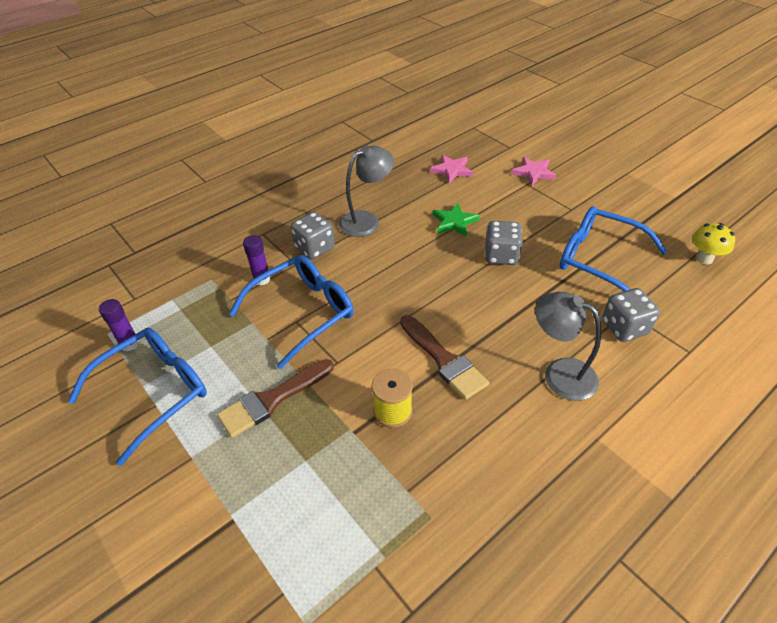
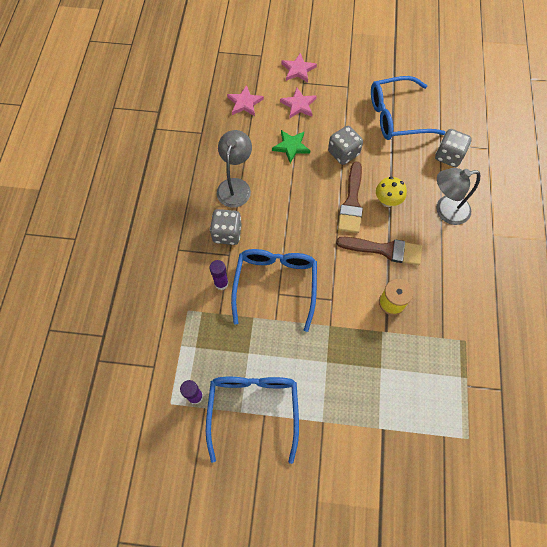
camera: 45 degrees left, 20 degrees up
(272, 400) = (324, 352): brown brush -> brown brush (351, 202)
(501, 197) = (298, 105): none -> pink star
(704, 258) = (446, 76): yellow mushroom -> yellow mushroom (387, 201)

